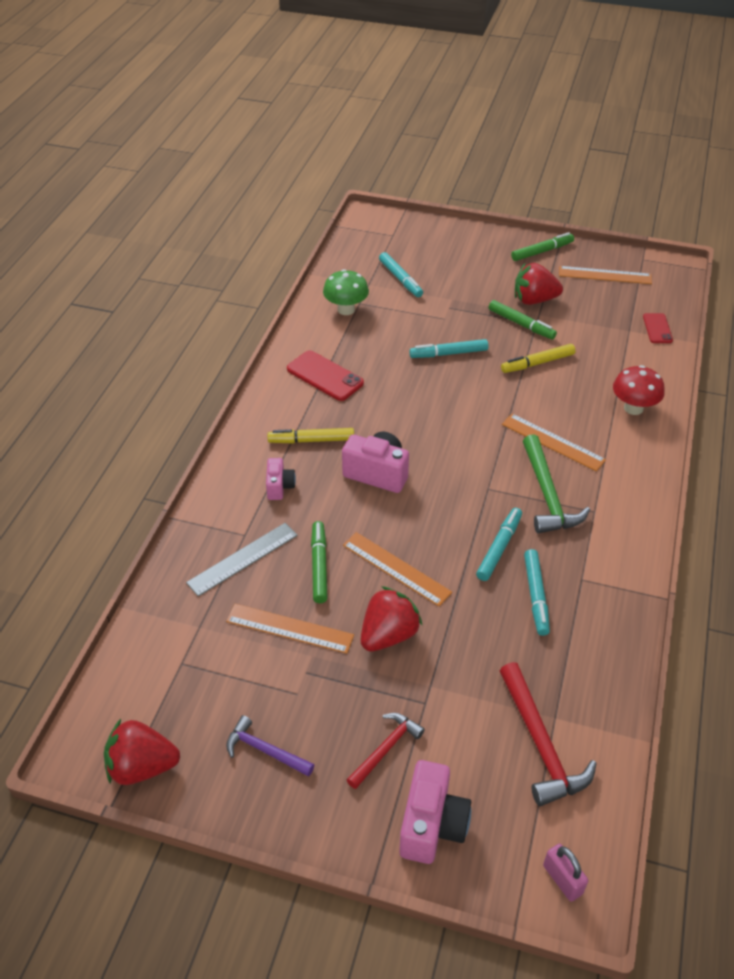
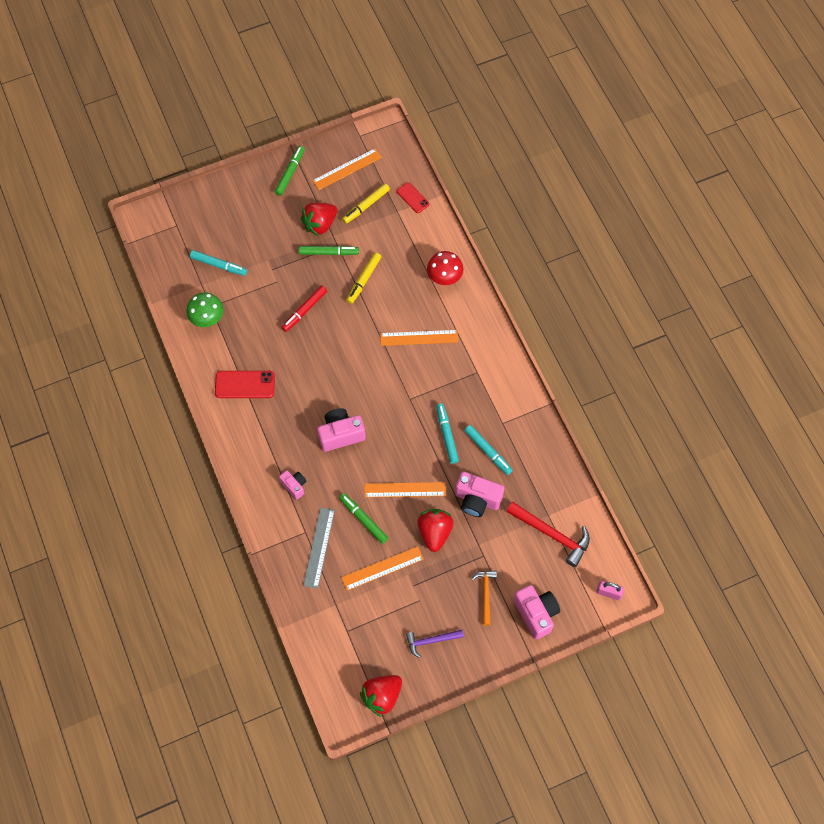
camera: 40 degrees left, 20 degrees up
(311, 440) = (282, 440): yellow marker -> yellow marker (366, 206)
(386, 749) = (485, 594): red hammer -> orange hammer
(448, 354) = (304, 310): turquoise marker -> red marker
(474, 636) = (477, 500): none -> pink camera
(547, 495) = (444, 379): green hammer -> none

